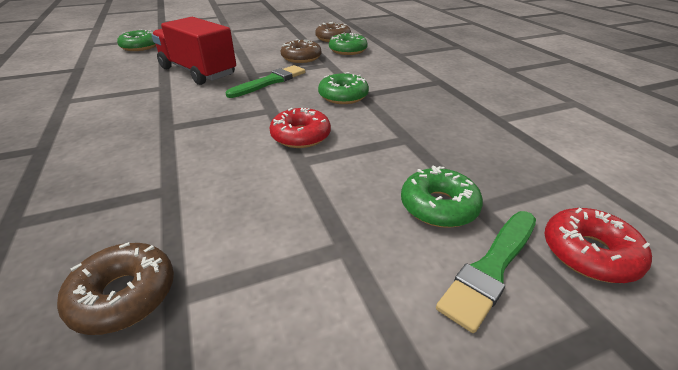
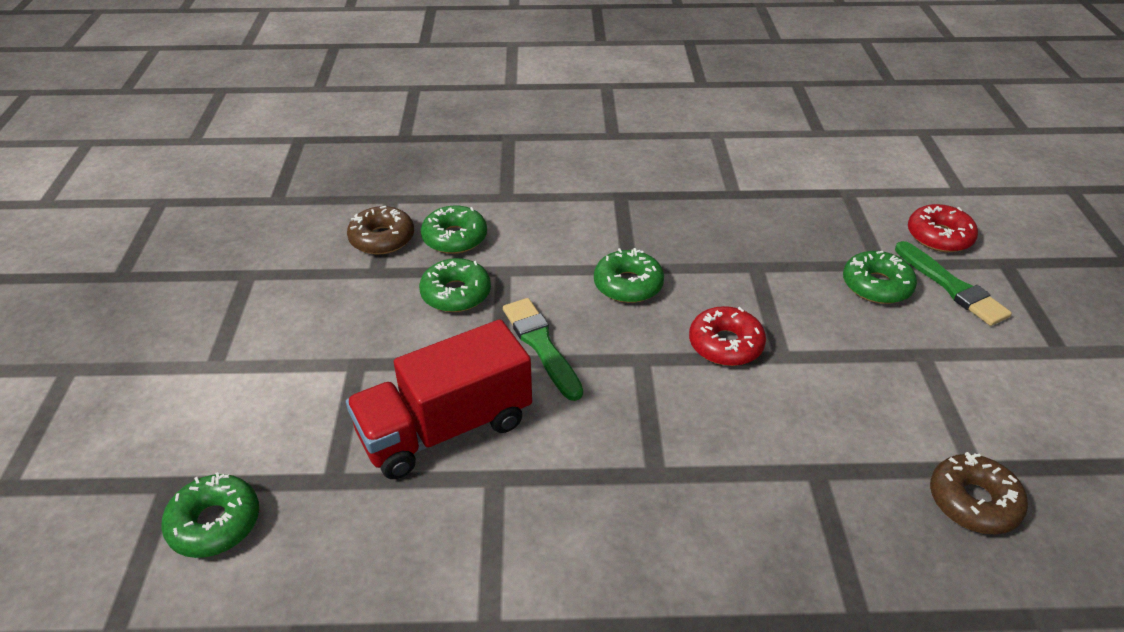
camera: 70 degrees left, 5 degrees up
(301, 58) = (456, 294): brown donut -> green donut

